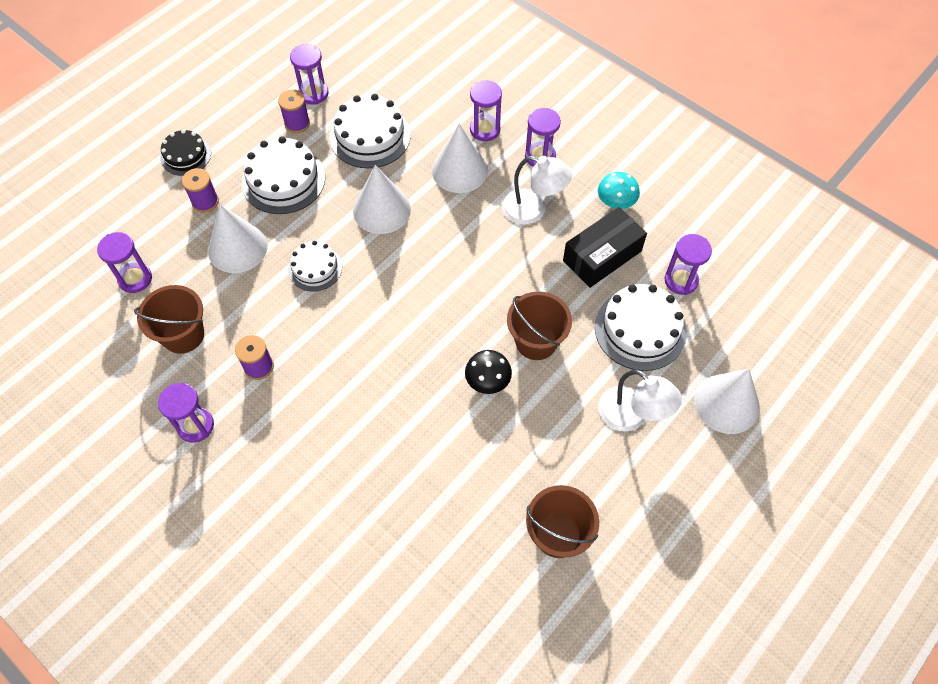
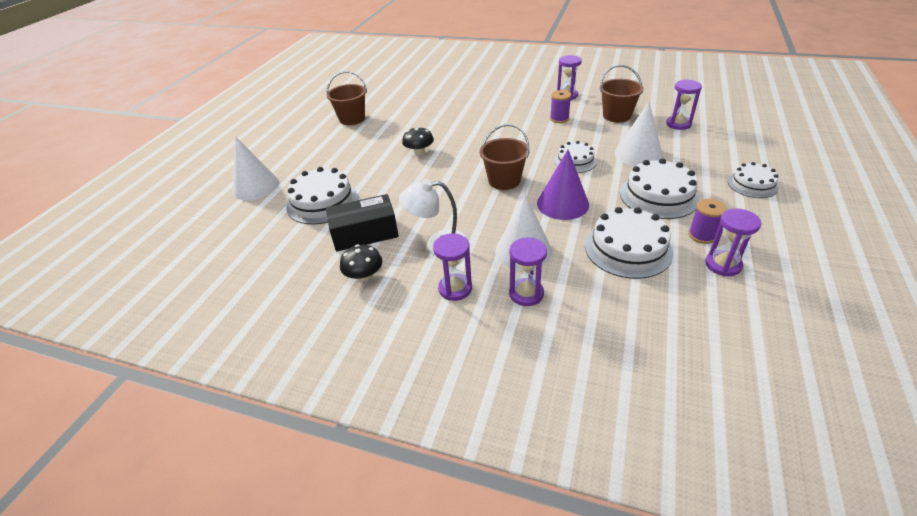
camera: 160 degrees right, 20 degrees down
(186, 155) = (752, 184): black cake -> white cake
(205, 202) = (694, 166): purple spool -> none
(381, 210) = (562, 204): white cone -> purple cone
(536, 341) = (396, 175): brown bucket -> brown bucket (504, 180)
(602, 255) = (365, 233): black box -> black box turned 45 degrees clockwise
(616, 202) = (364, 275): turquoise mushroom -> black mushroom
(631, 416) = (320, 164): white lamp -> none
(681, 280) = (293, 238): purple hourglass -> none

